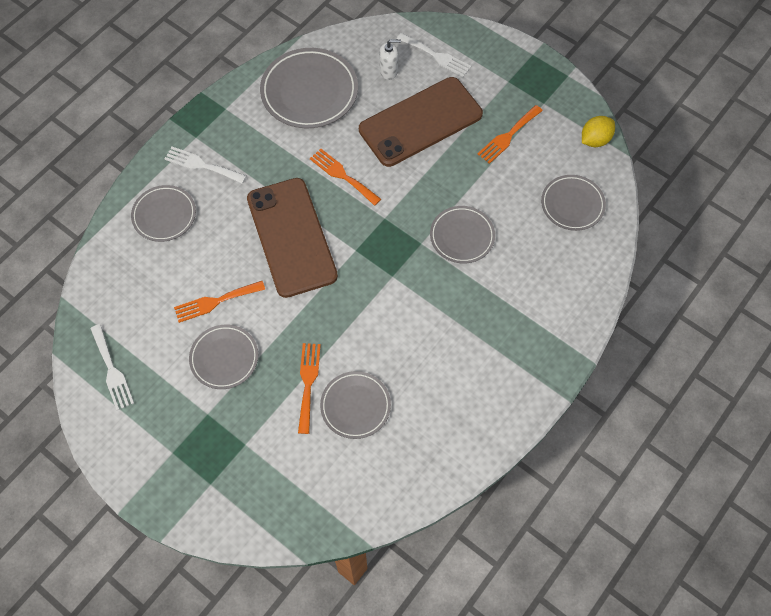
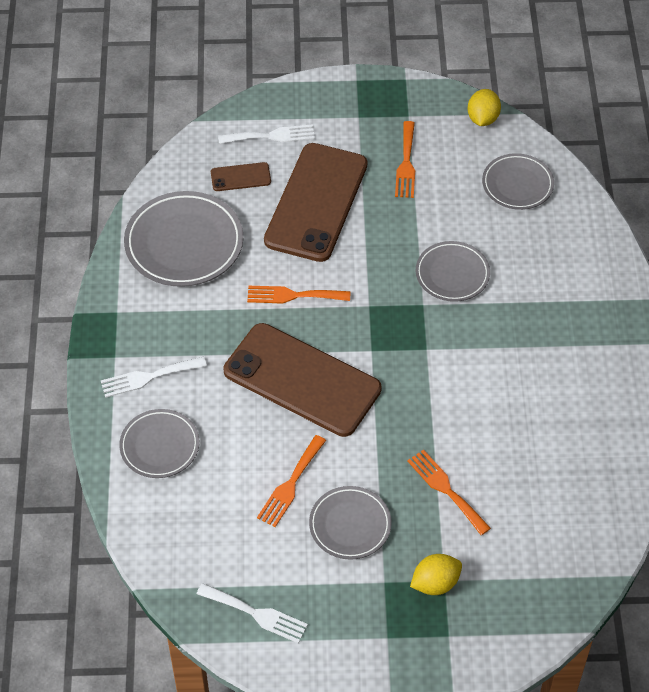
camera: 40 degrees left, 10 degrees down
(237, 441) = (435, 583): none -> yellow lemon
(355, 406) = (506, 477): grey plate -> none
(388, 71) = (240, 177): white soap dispenser -> brown phone

